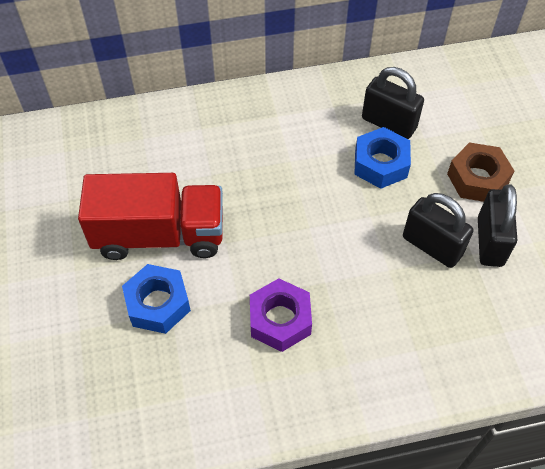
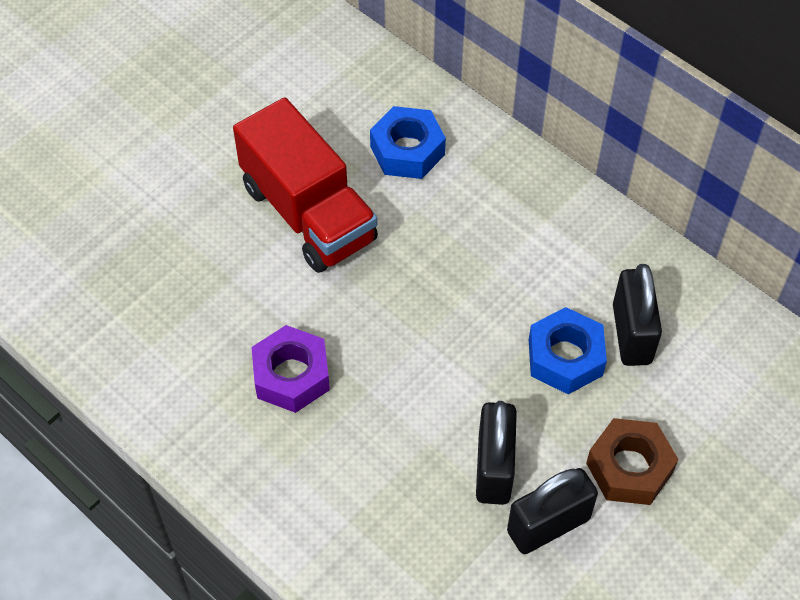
camera: 55 degrees right, 0 degrees up
(158, 304) = (231, 262): blue nut -> blue nut (407, 150)

